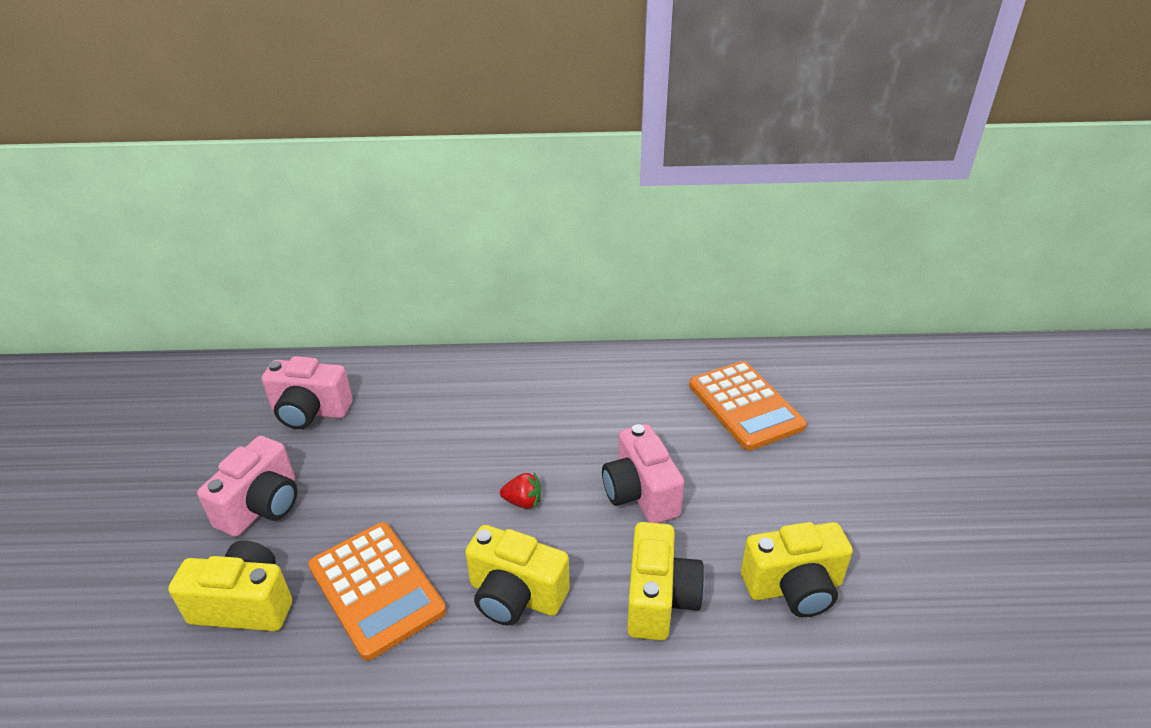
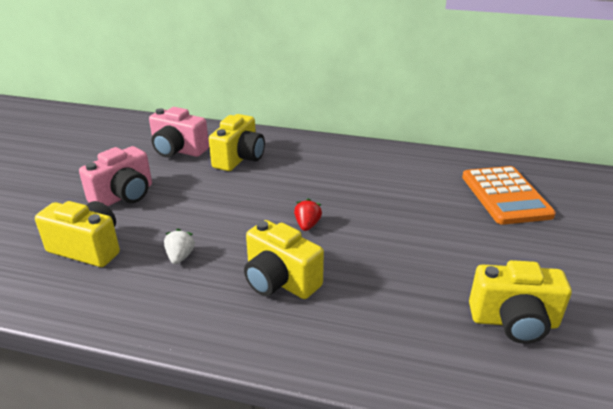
camera: 15 degrees right, 5 degrees down
(376, 589) = (180, 257): orange calculator -> white strawberry
(523, 502) = (307, 225): red strawberry -> red strawberry turned 105 degrees counterclockwise
(640, 493) = (401, 236): pink camera -> none
(659, 599) = (394, 306): yellow camera -> yellow camera (239, 158)

